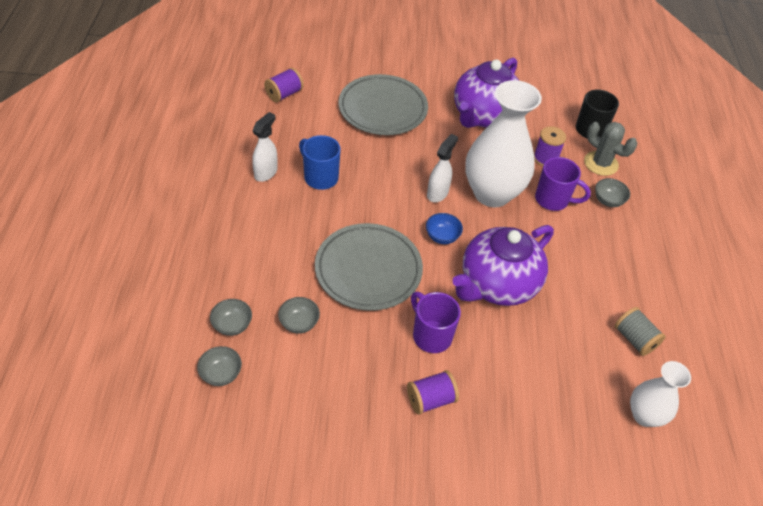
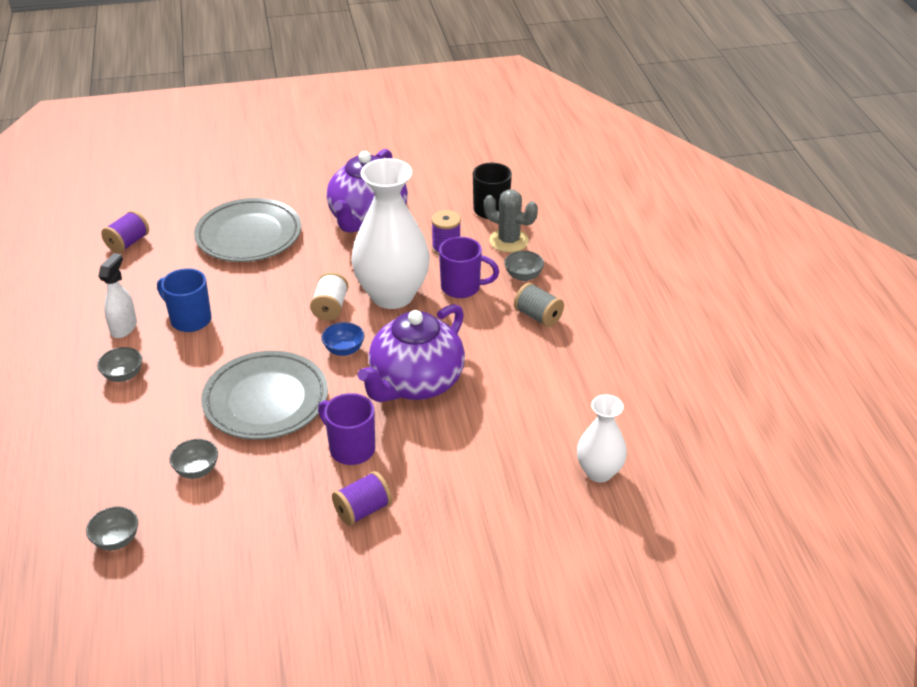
camera: 10 degrees left, 10 degrees down
(232, 325) = (118, 489): grey bowl -> grey bowl (123, 375)
(437, 193) = (330, 308): white spray bottle -> white spool
(634, 339) = (576, 403): grey spool -> grey spool (538, 316)

